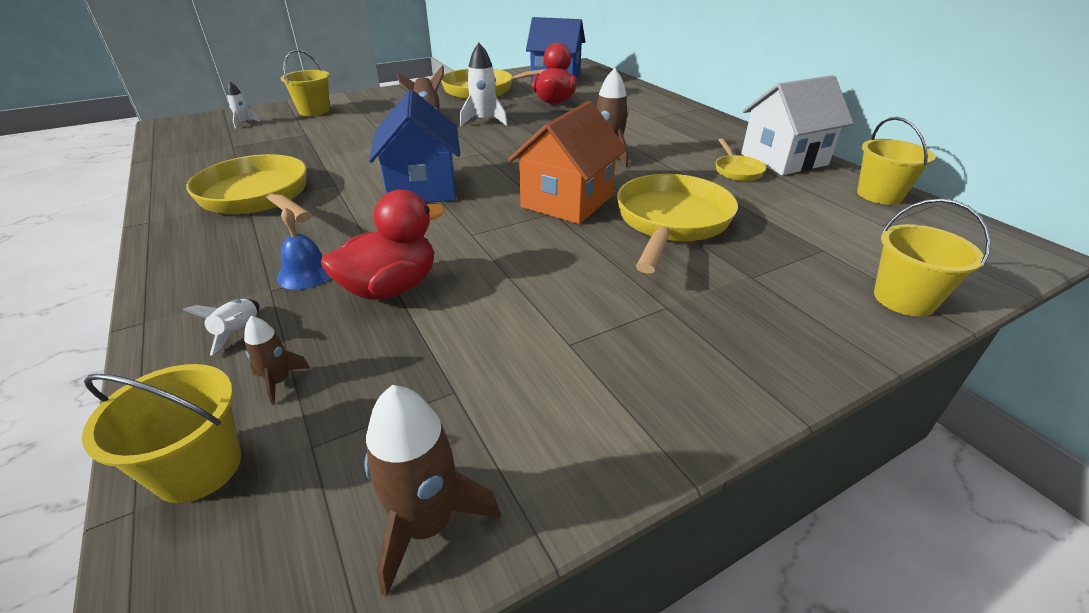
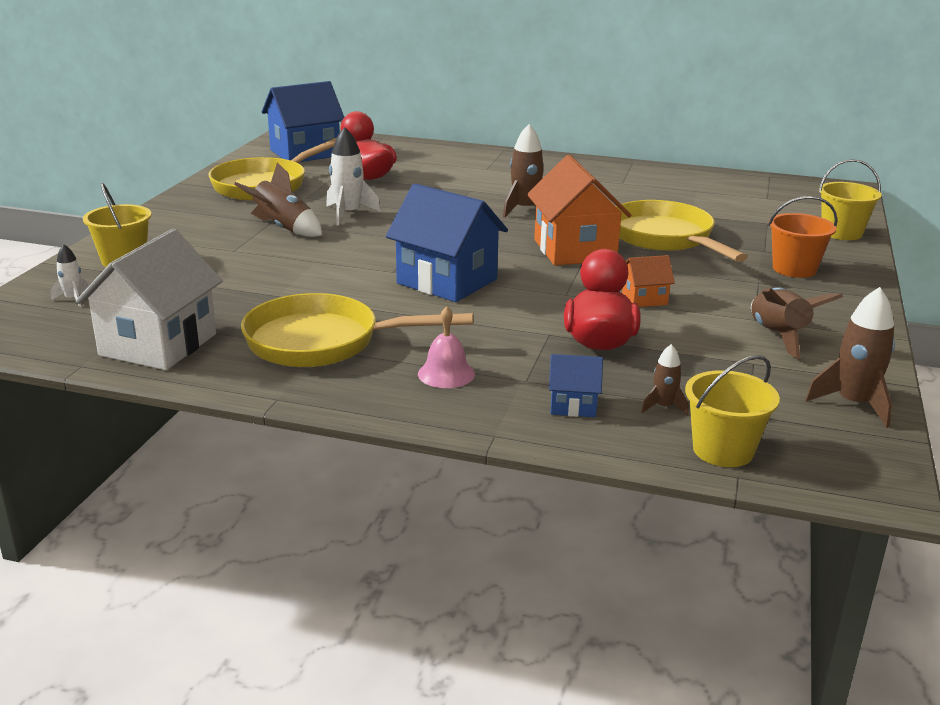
camera: 45 degrees left, 10 degrees down
(238, 332) = (573, 405): white rocket -> blue house
(249, 255) = (446, 374): none -> pink bell
(306, 273) = (521, 362): blue bell -> none
(519, 269) = (644, 299): none -> orange house
(547, 378) = (778, 336): none -> brown rocket
(737, 170) = (631, 191): yellow pan -> none
(742, 312) = (794, 269): none -> orange bucket
(784, 159) = (642, 174): white house -> white house (158, 344)
(879, 195) = (735, 180): yellow bucket -> none

